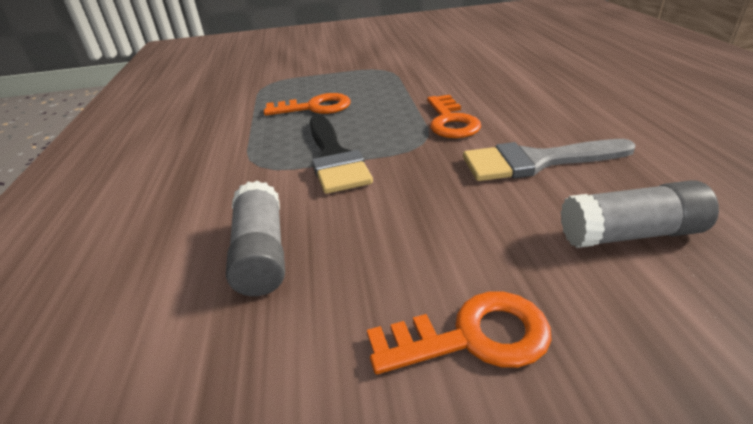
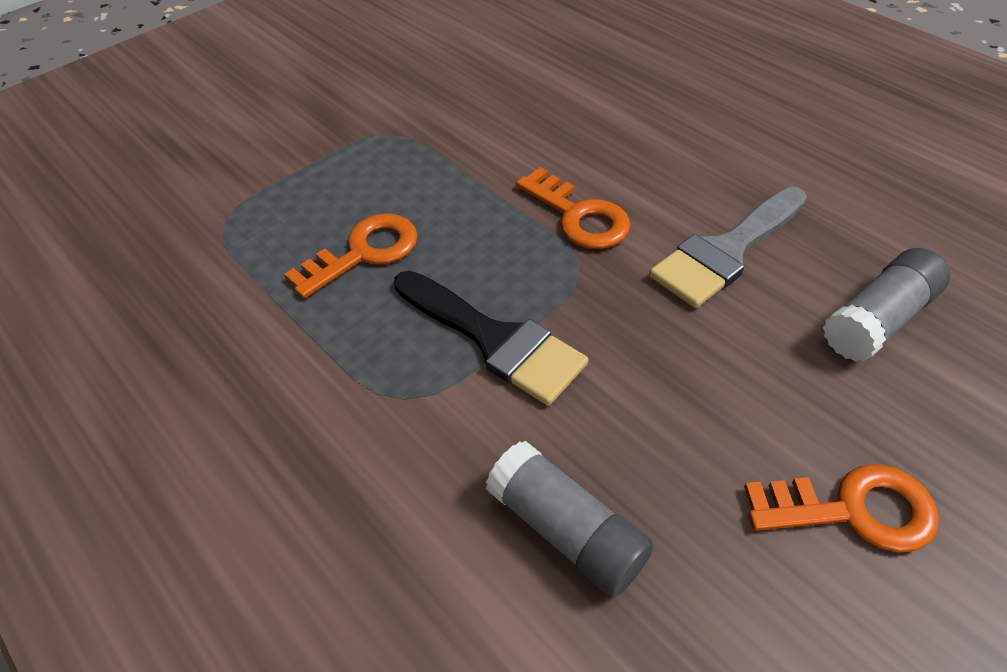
camera: 35 degrees left, 15 degrees up
(472, 337) = (853, 510): orange key -> orange key turned 45 degrees clockwise

